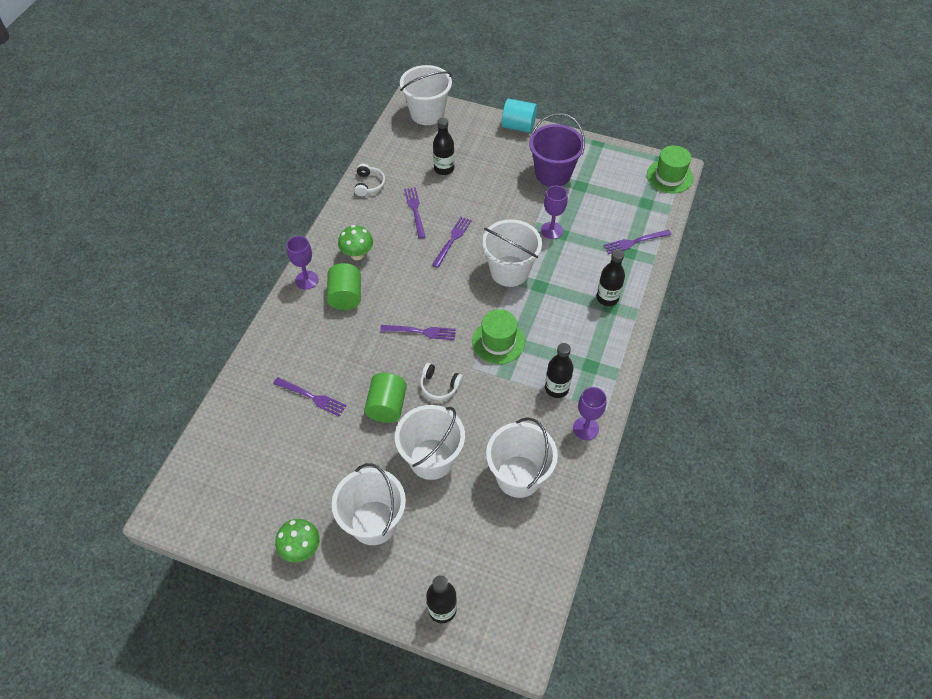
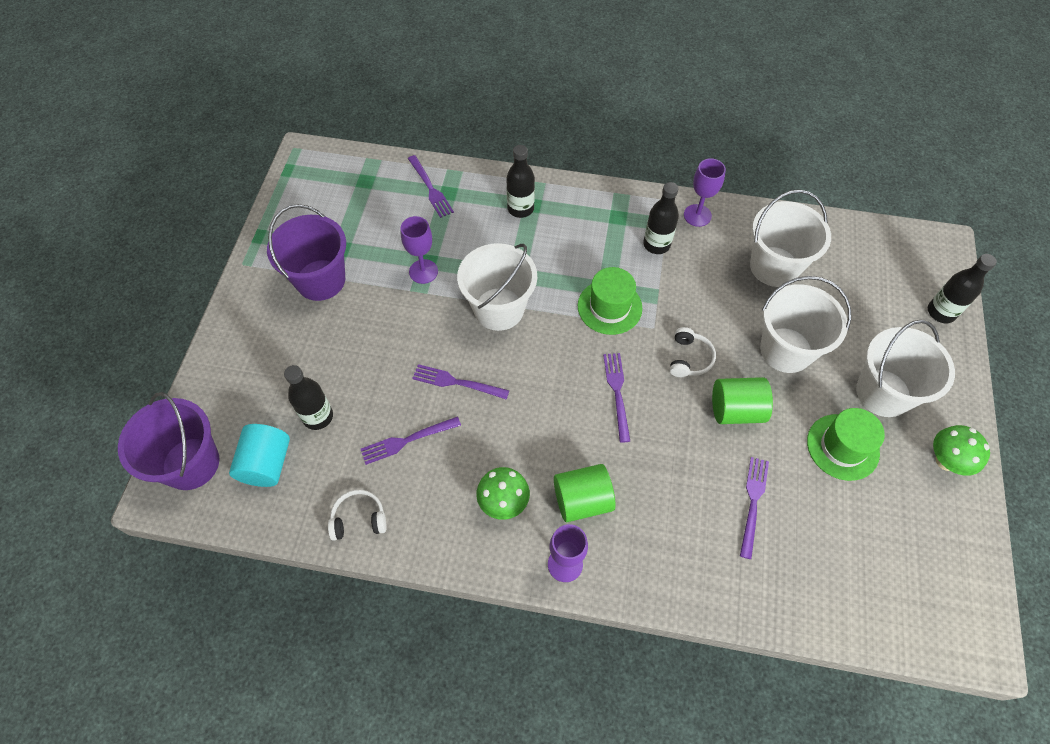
camera: 100 degrees left, 5 degrees up
(427, 113) = (191, 463): white bucket -> purple bucket
(518, 126) = (223, 332): turquoise cylinder -> turquoise cylinder (267, 464)
(669, 176) = (318, 160): green hat -> green hat (842, 447)

